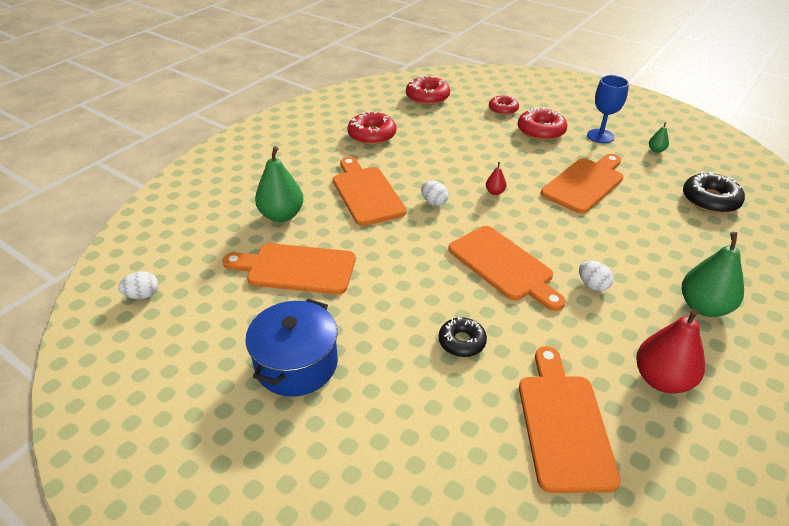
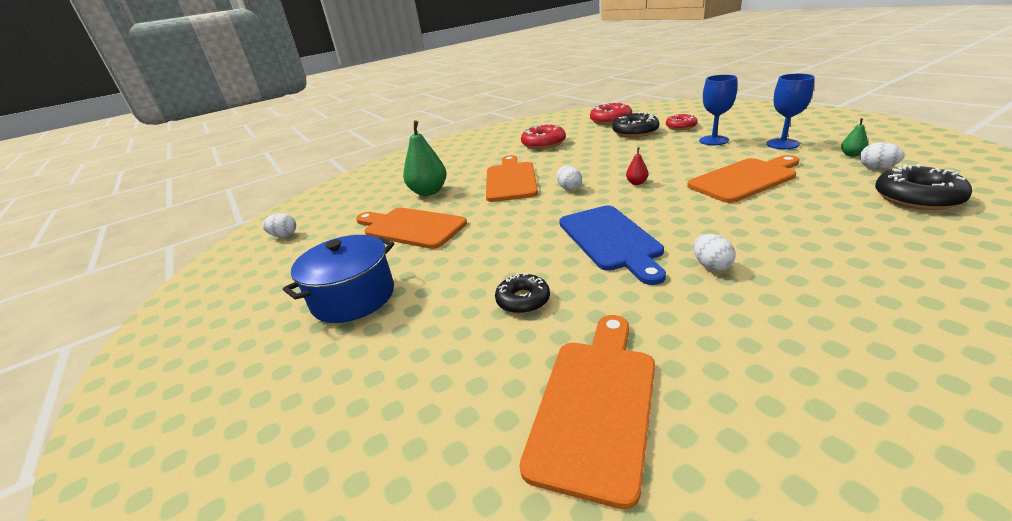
camera: 25 degrees right, 10 degrees down
(461, 117) = (635, 132): none -> black donut
(503, 265) = (611, 240): orange cutting board -> blue cutting board
(541, 131) = (713, 140): red donut -> blue goblet
(661, 379) = (768, 378): red pear -> none
(677, 166) = (876, 168): none -> white egg
(703, 307) = (870, 303): green pear -> none

